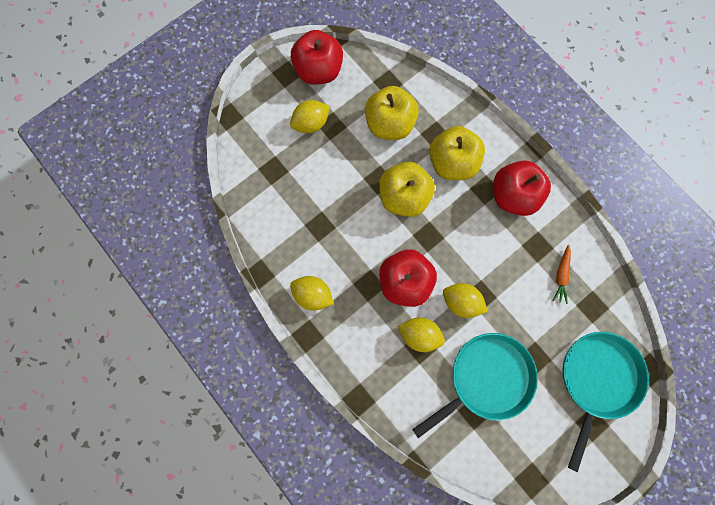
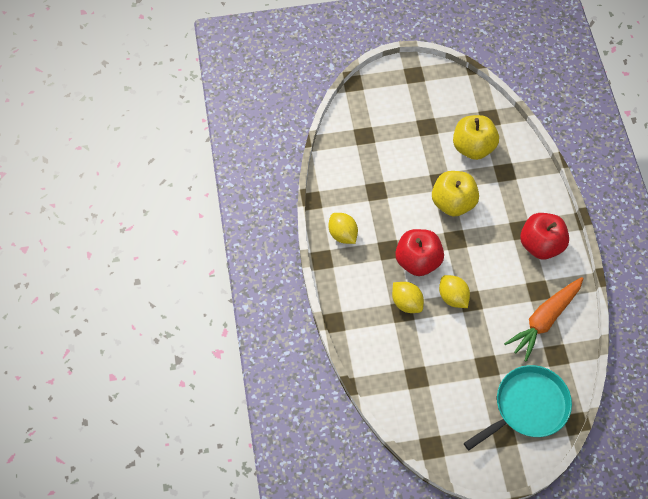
camera: 30 degrees right, 15 degrees down
(311, 123) = (412, 118): yellow lemon -> none
(319, 71) = (440, 84): red apple -> none
(452, 163) = (506, 198): yellow apple -> none
(486, 378) = (439, 359): turquoise pan -> none
(561, 275) = (544, 320): orange carrot -> orange carrot, size x2.07

